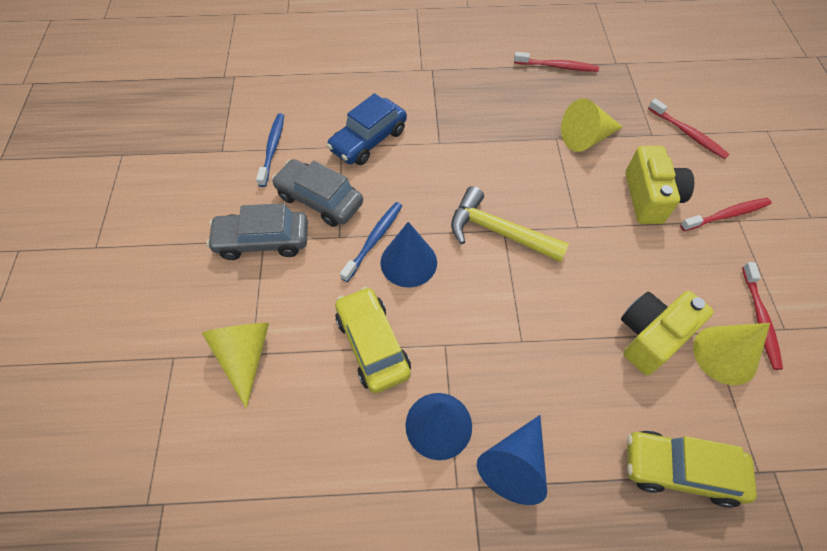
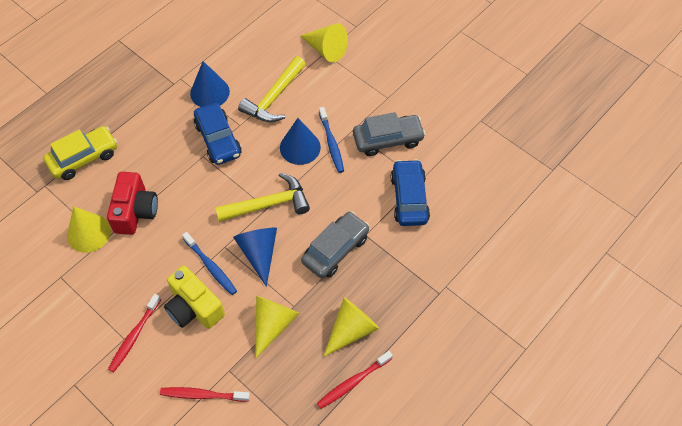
camera: 135 degrees right, 0 degrees up
(262, 241) = (387, 96): grey car -> grey car (335, 249)
(272, 149) = (455, 145): blue toothbrush -> blue toothbrush (211, 266)
(372, 345) = (274, 98): yellow car -> yellow hammer
(486, 346) = (218, 140): none -> blue car
(514, 465) = (162, 104): blue cone -> blue cone (259, 253)
(525, 93) = (351, 330): none -> yellow cone
(651, 336) = (135, 211): yellow camera -> red camera
(760, 319) = (78, 271): red toothbrush -> none

